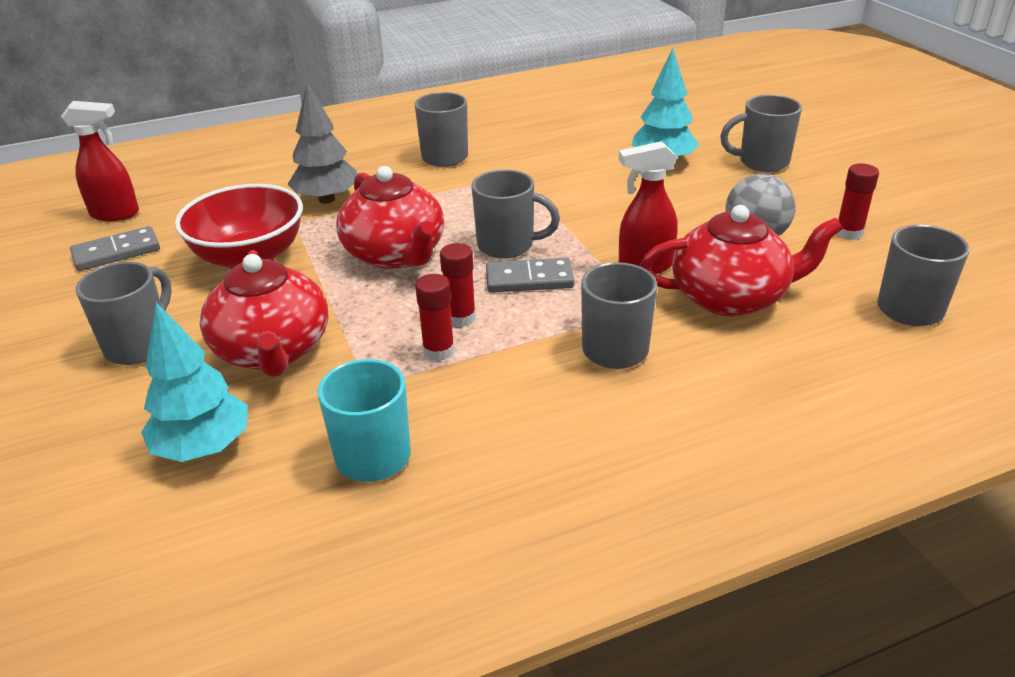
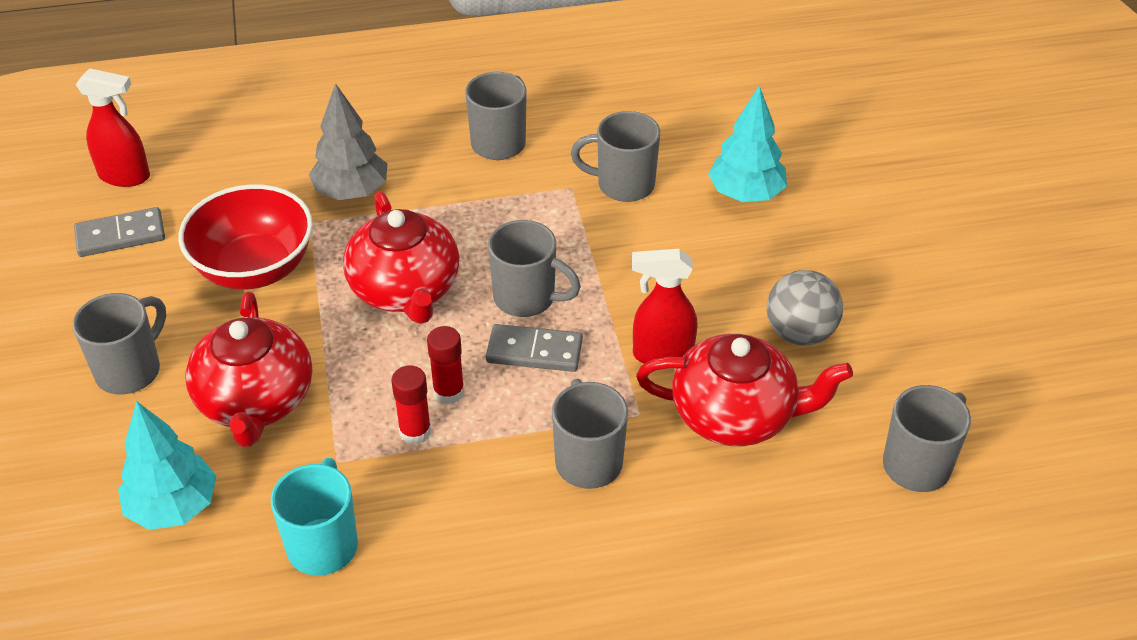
camera: 10 degrees right, 10 degrees up
(761, 162) = (861, 215): grey mug -> grey mug (623, 185)
(849, 233) = (907, 345): red glue stick -> none

